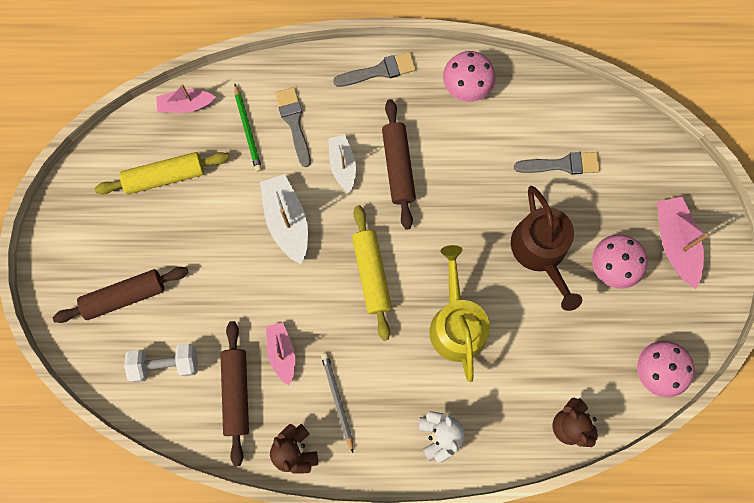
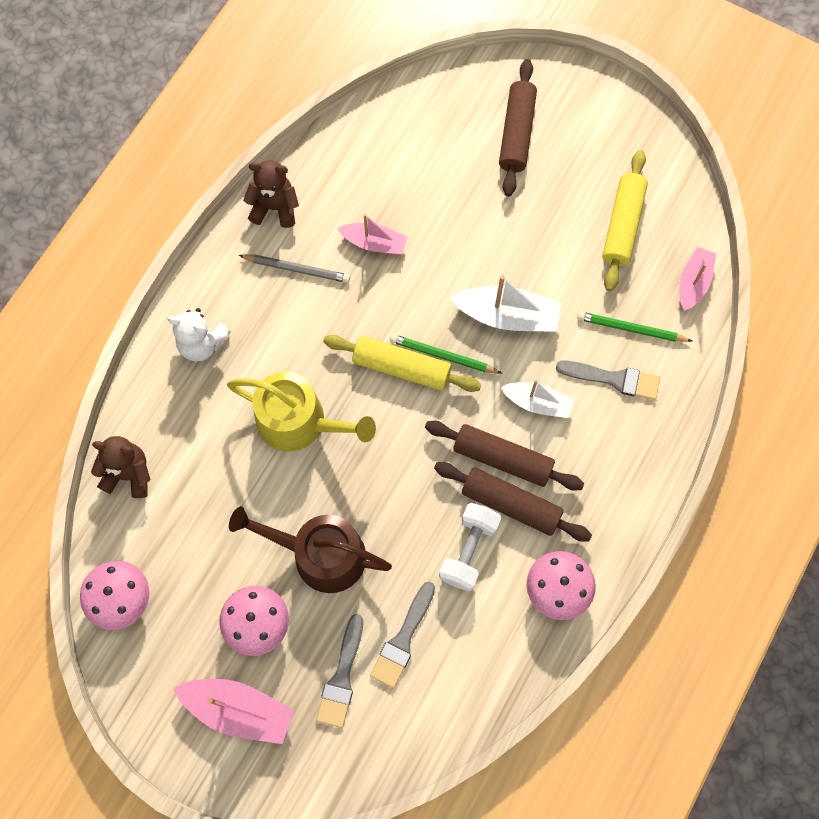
camera: 120 degrees right, 5 degrees down
(165, 364) = (427, 138): white dumbbell -> white dumbbell (468, 550)
(236, 393) = (361, 185): brown rolling pin -> brown rolling pin (511, 504)
(345, 250) = (443, 356): none -> green pencil
(379, 71) = (627, 501): grey brush -> grey brush (342, 677)

